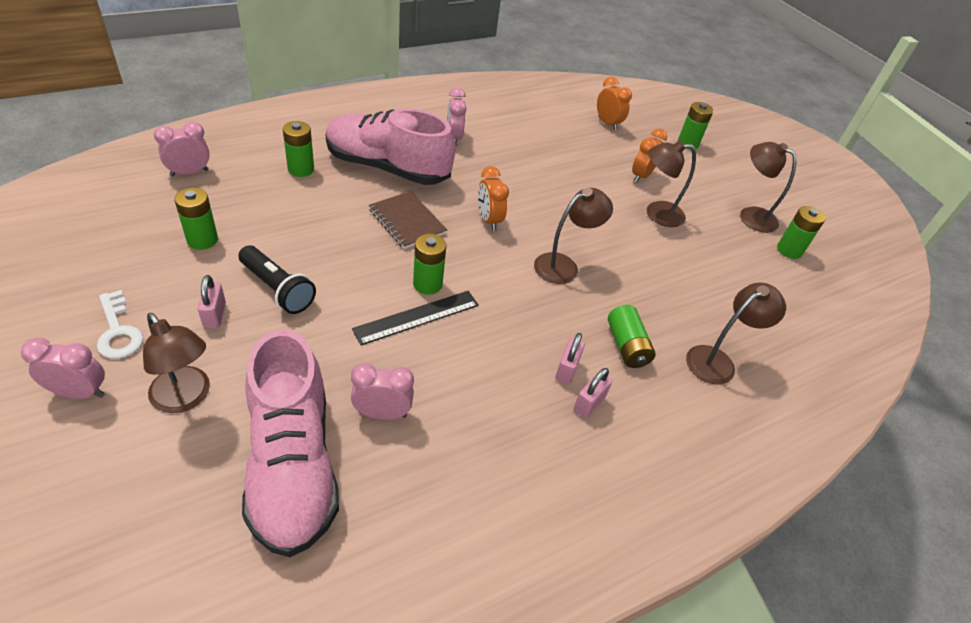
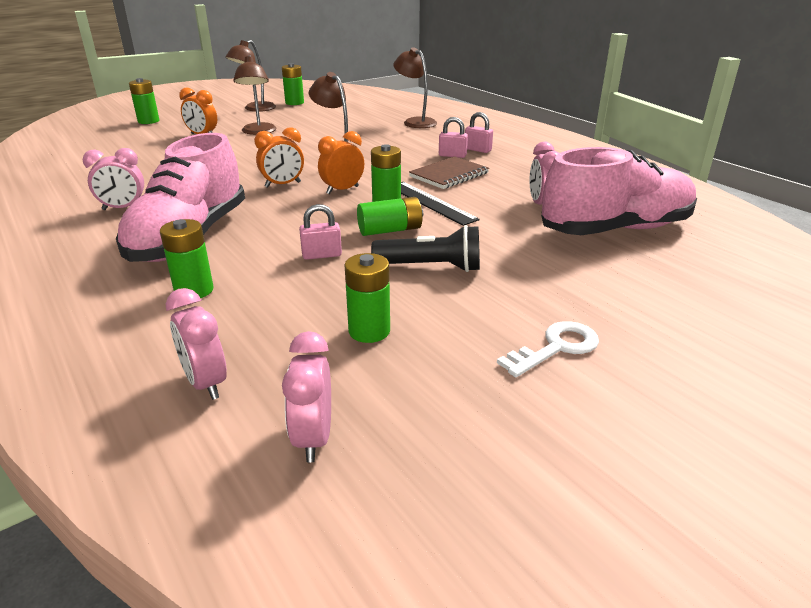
camera: 90 degrees left, 15 degrees down
(80, 392) = (651, 345): pink clock -> pink clock (313, 438)
(186, 398) = (601, 284): brown lamp -> none
(215, 315) = (491, 293): pink padlock -> pink padlock (322, 255)
(278, 289) = (431, 267): black flashlight -> black flashlight turned 60 degrees clockwise
(407, 221) = (294, 218): brown notebook -> brown notebook (449, 175)
(607, 123) = (106, 146): orange clock -> orange clock (342, 190)
(626, 346) = (417, 141): green battery -> green battery (390, 230)

